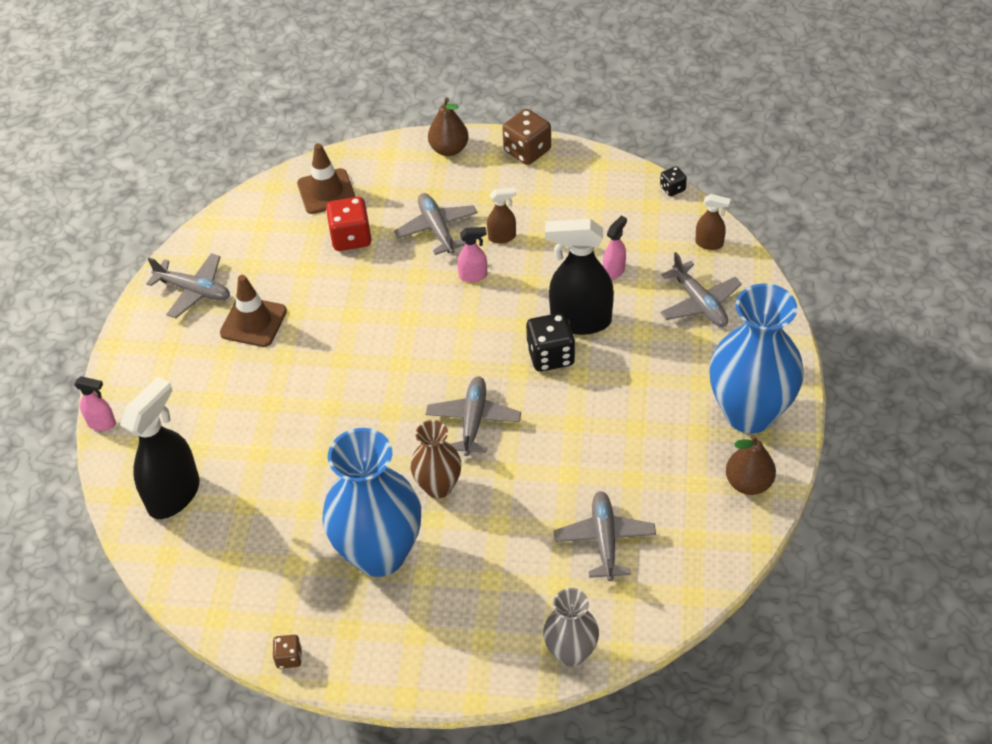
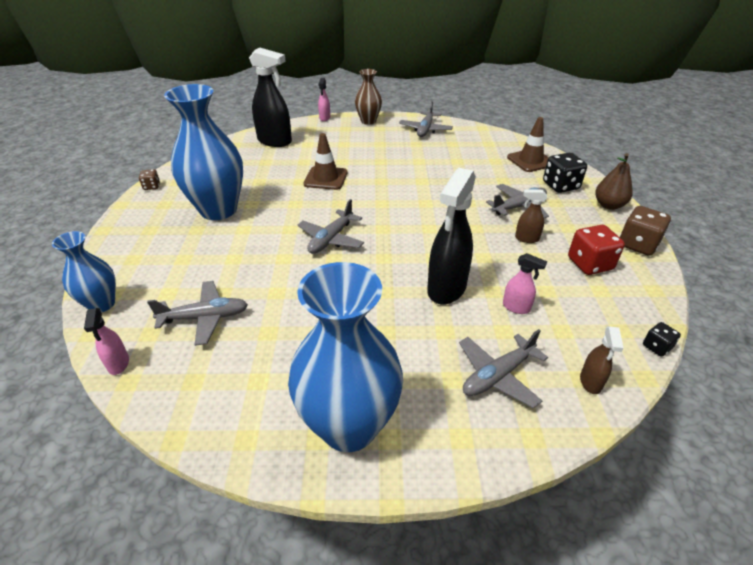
camera: 80 degrees right, 10 degrees down
(253, 322) = (405, 149): brown traffic cone -> brown traffic cone (326, 178)
(351, 238) = (492, 173): red dice -> red dice (590, 264)
(438, 486) = (271, 228): brown vase -> brown vase (368, 121)
(473, 276) = (477, 227): pink spray bottle -> pink spray bottle (118, 364)
(473, 421) = (331, 239): grey plane -> grey plane turned 120 degrees clockwise
(502, 237) = (526, 238): brown spray bottle -> brown spray bottle turned 120 degrees clockwise
(550, 356) = (403, 274): black dice -> black dice (560, 186)
(571, 652) = (102, 304): grey vase -> blue vase
(580, 321) = (446, 289): black spray bottle -> black spray bottle turned 150 degrees counterclockwise
(748, 483) = (253, 426): brown pear -> none

